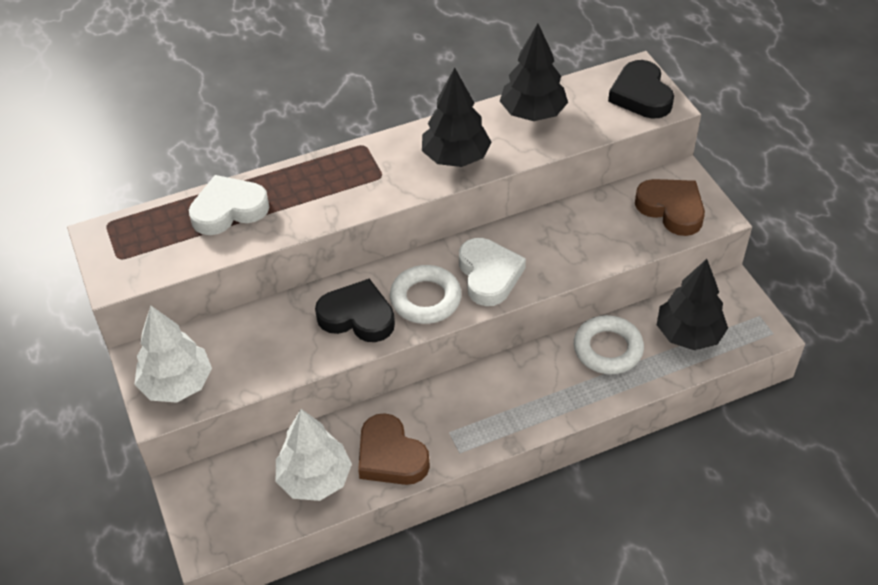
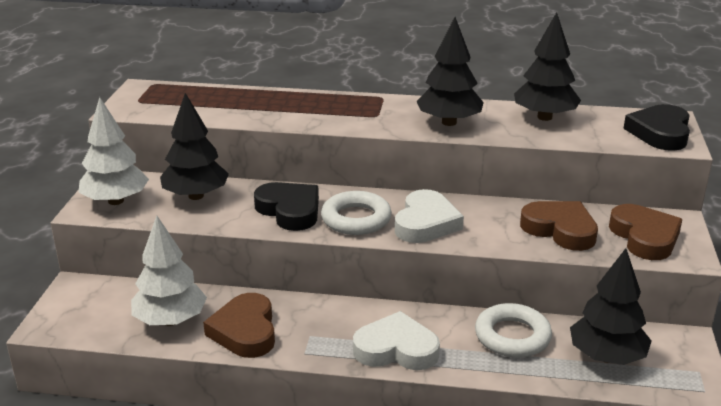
camera: 30 degrees right, 20 degrees down
(228, 210) = (241, 100): white heart -> white heart (396, 349)
(251, 340) = (196, 196): none -> black tree
(602, 231) = (560, 230): none -> brown heart

